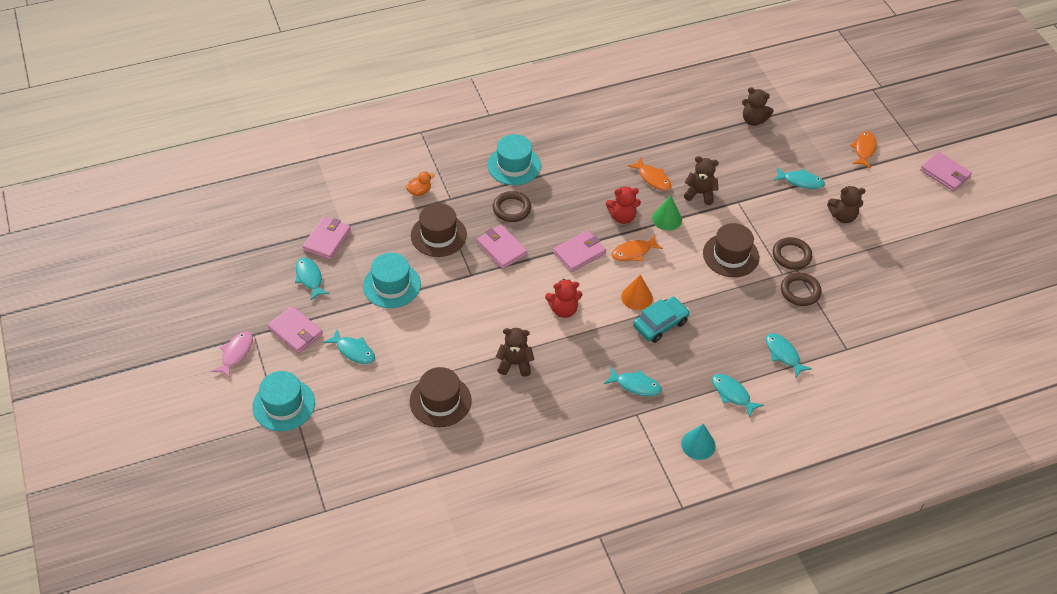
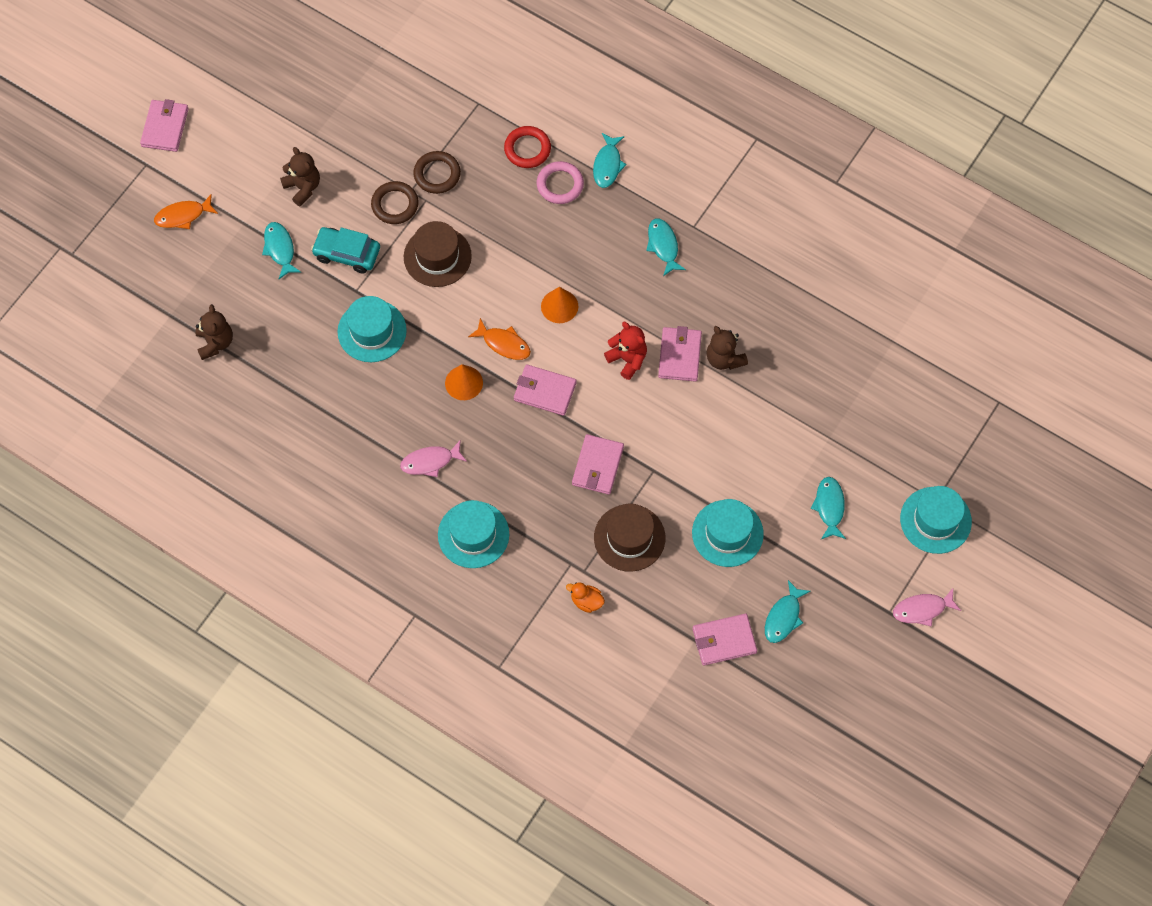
camera: 125 degrees left, 15 degrees up
(295, 331) = (853, 577): pink wallet -> pink wallet (679, 355)
(440, 401) = (817, 392): brown hat -> none
(511, 209) = (537, 494): brown ring -> none
(581, 172) = (430, 461): none -> pink fish
(622, 217) = (464, 383): red teddy bear -> orange cone
(652, 178) = (385, 388): orange fish -> none
(660, 324) = (575, 267): turquoise car -> turquoise car (347, 253)
(667, 219) = (433, 341): green cone -> none
(698, 444) = (684, 162): turquoise cone -> none
(700, 193) = (372, 331): brown teddy bear -> turquoise hat
(737, 355) = (560, 185): none -> pink ring
(783, 354) = (527, 149): turquoise fish -> red ring

